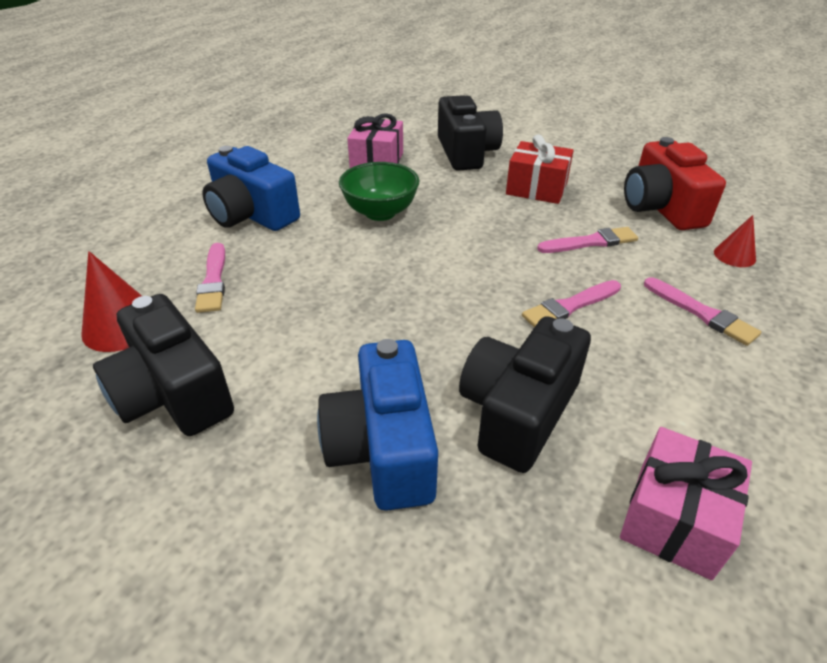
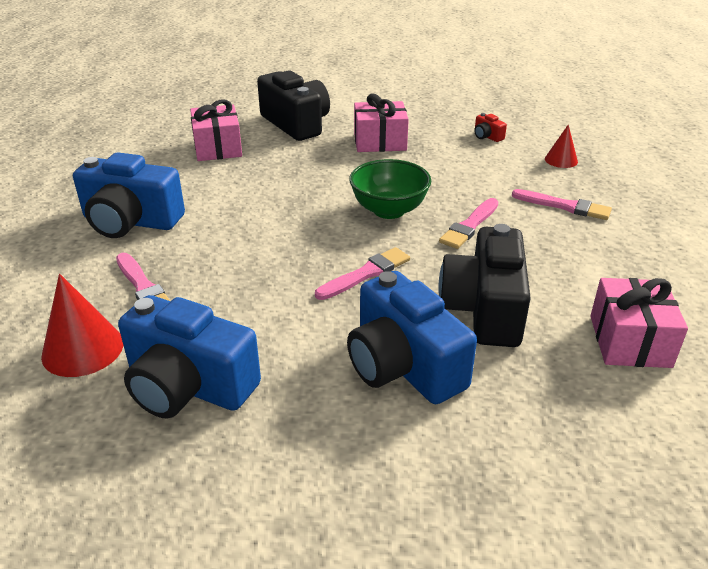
camera: 25 degrees left, 5 degrees down
(173, 394) = (188, 386): black camera -> blue camera
(380, 212) = (257, 191): green bowl -> green bowl (389, 210)
(536, 188) = (380, 142): red gift -> pink gift
(590, 242) = (452, 175): pink brush -> pink brush (365, 274)
(660, 208) = (487, 136): red camera -> red camera, size x0.40

